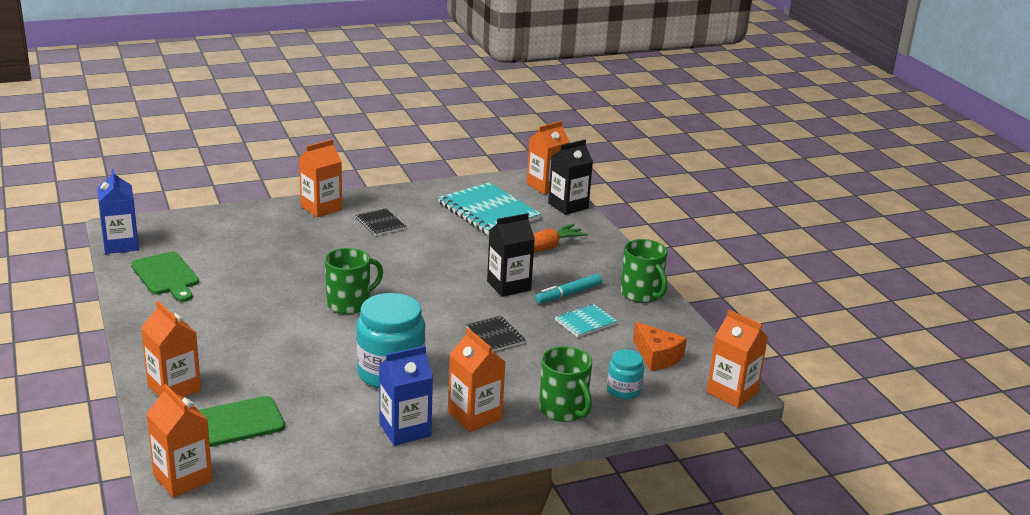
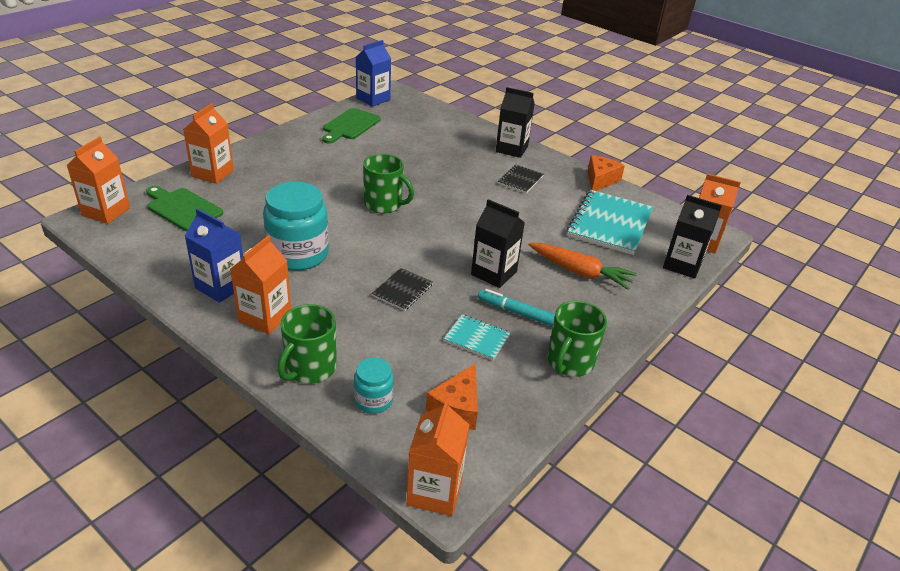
camera: 60 degrees right, 10 degrees up
(321, 208) = (511, 149): orange carton -> black carton
(420, 189) = (600, 180): none -> orange cheese

